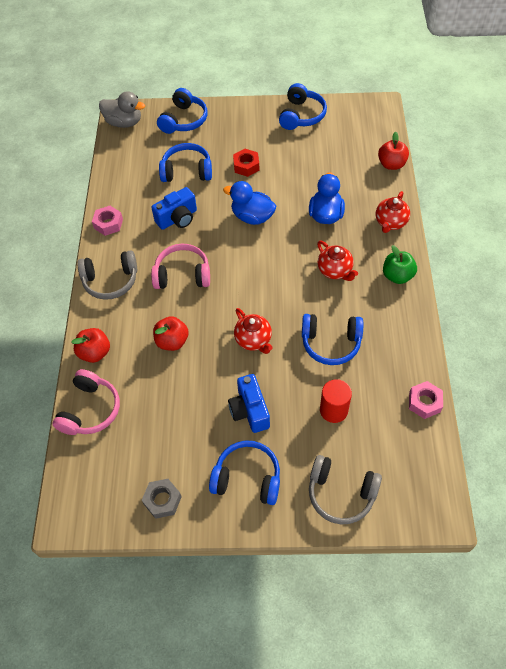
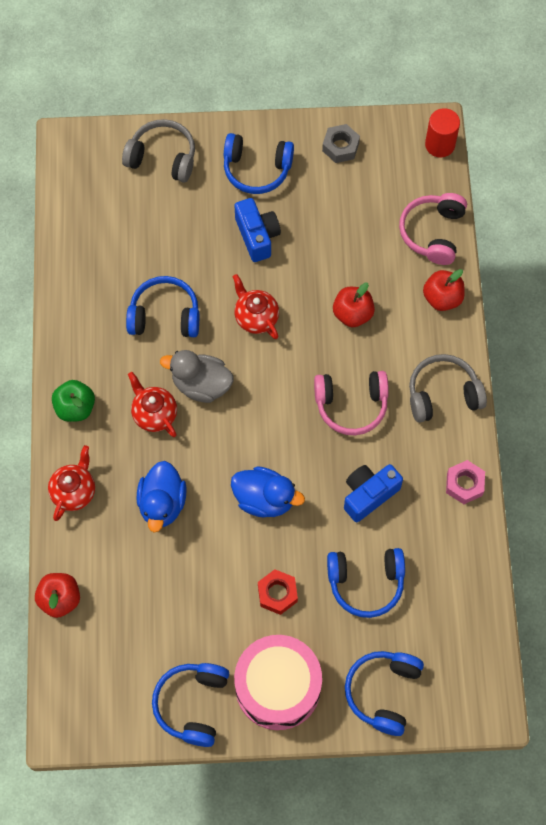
camera: 175 degrees right, 10 degrees up
(124, 122) = (480, 686): grey duck -> grey duck (201, 385)
(248, 123) = (278, 687): none -> pink drum
(333, 410) = (165, 238): red cylinder -> red cylinder (440, 145)
(424, 402) = (66, 249): pink nut -> none

